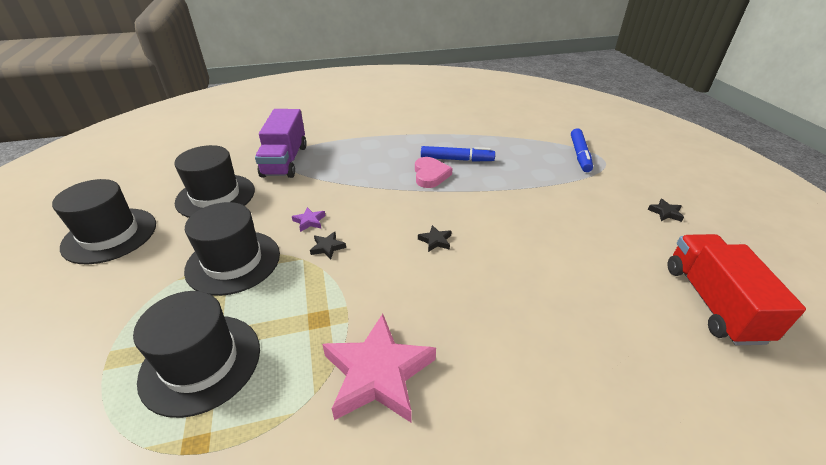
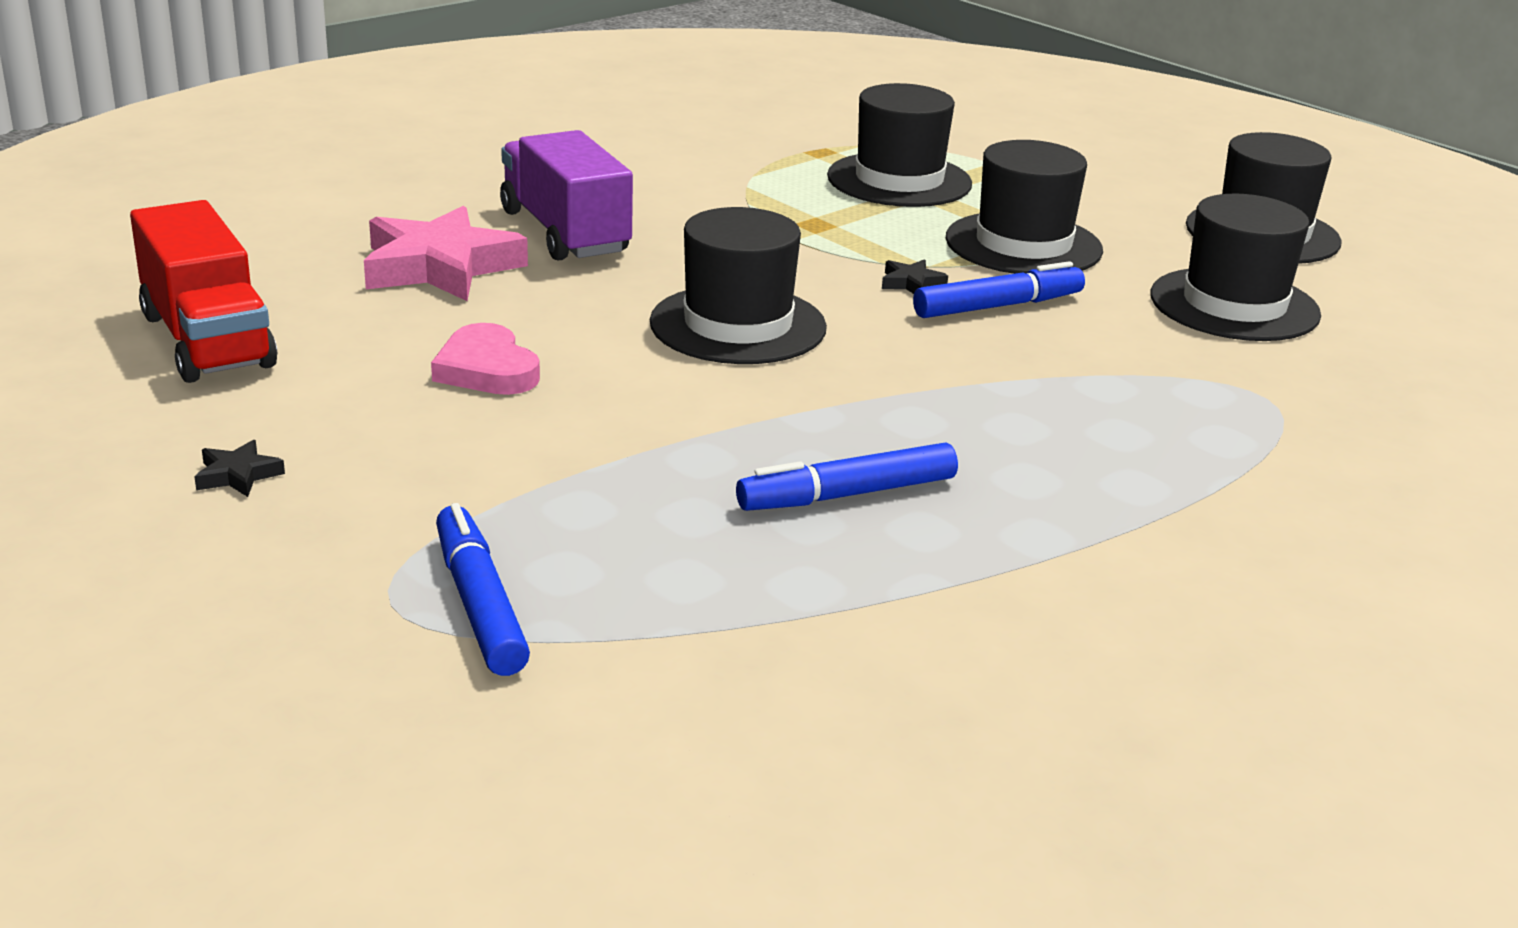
camera: 150 degrees right, 10 degrees down
(285, 161) = (1250, 392): purple truck -> purple truck (565, 232)
(309, 221) = (998, 306): purple star -> blue marker
(378, 373) = (690, 206): pink star -> pink star (440, 267)
(430, 175) = (873, 437): pink heart -> pink heart (486, 369)
(435, 241) = (738, 325): black star -> black hat

